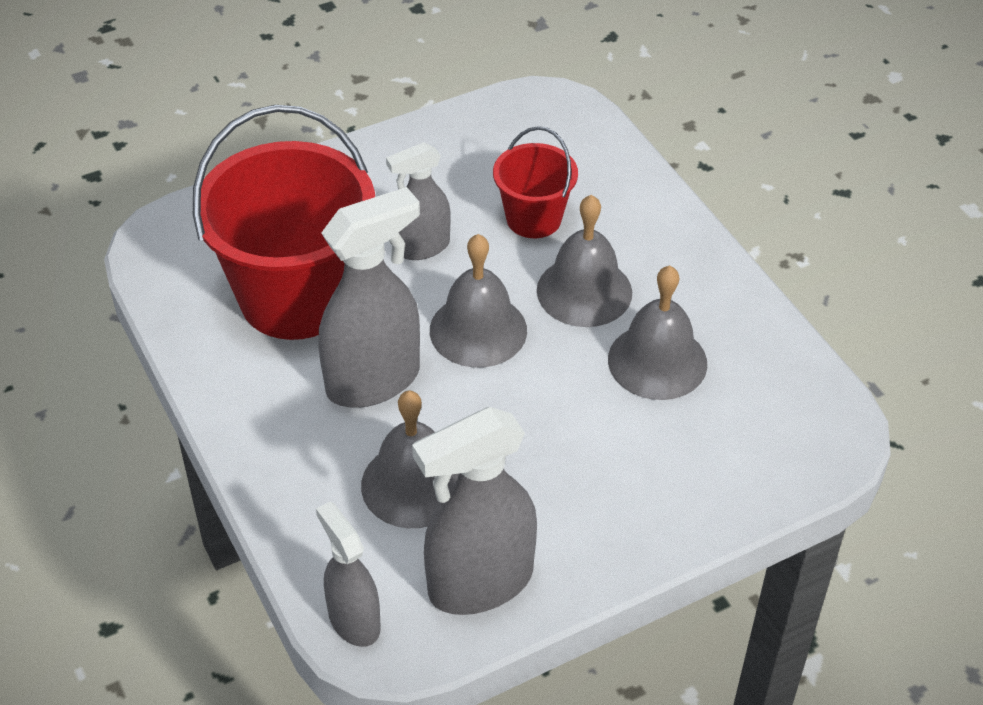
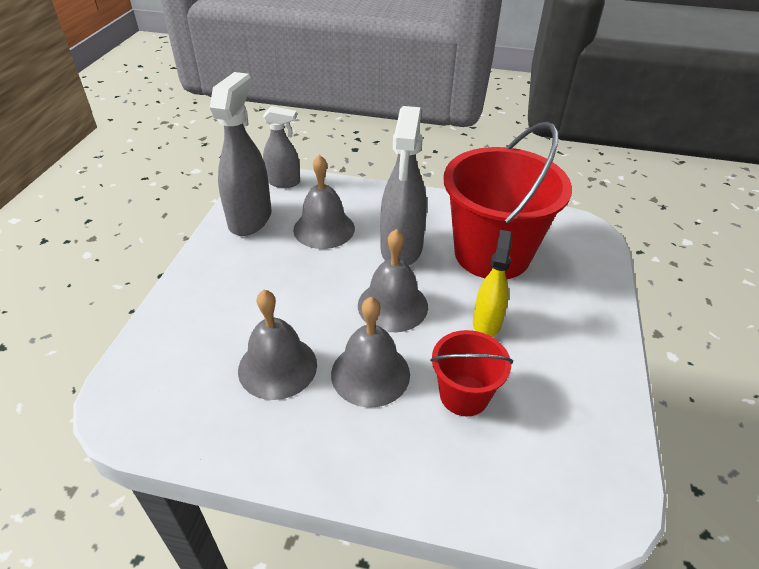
camera: 130 degrees right, 5 degrees down
(422, 247) = (487, 323): grey spray bottle -> yellow spray bottle

